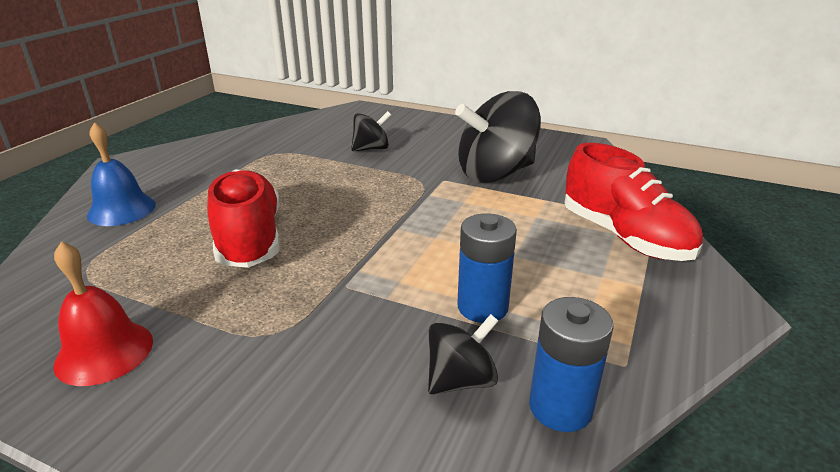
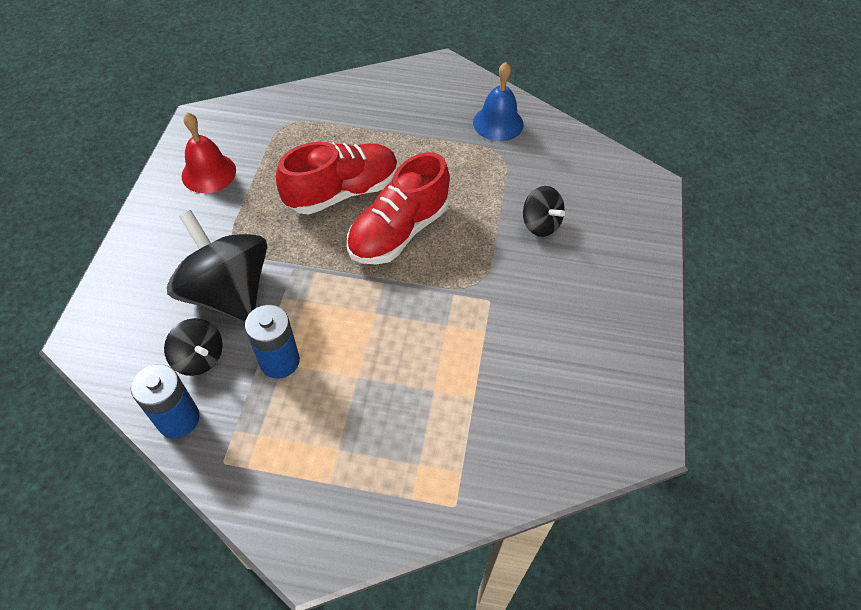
camera: 75 degrees right, 25 degrees up
(122, 210) = (367, 103): blue bell -> blue bell (498, 123)
(495, 173) = (520, 345): black spinning top -> black spinning top (228, 292)
(624, 237) = (412, 473): red shoe -> red shoe (399, 232)

